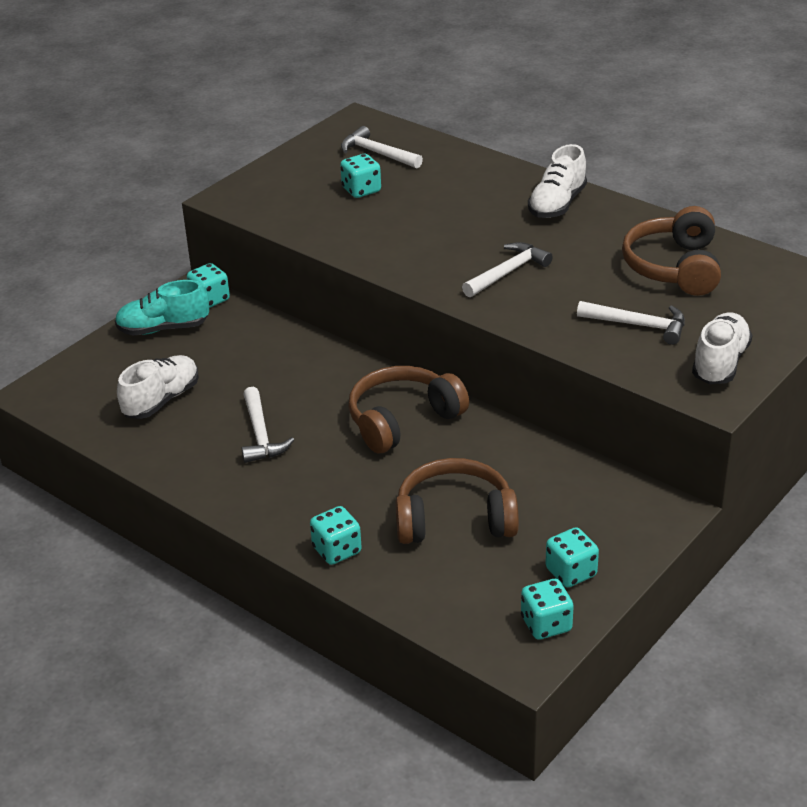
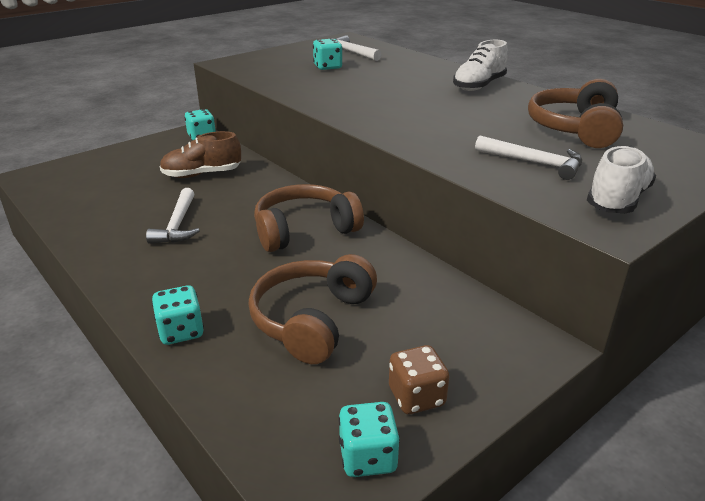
camera: 10 degrees right, 5 degrees down
(161, 400) = (118, 191): white shoe -> none
(163, 329) = (155, 149): turquoise shoe -> none
(246, 360) = (202, 174): none -> brown shoe
(454, 519) = (312, 320): brown headphones -> brown headphones turned 75 degrees counterclockwise
(508, 272) = (422, 118): white hammer -> none
(571, 572) = (416, 397): turquoise dice -> brown dice

